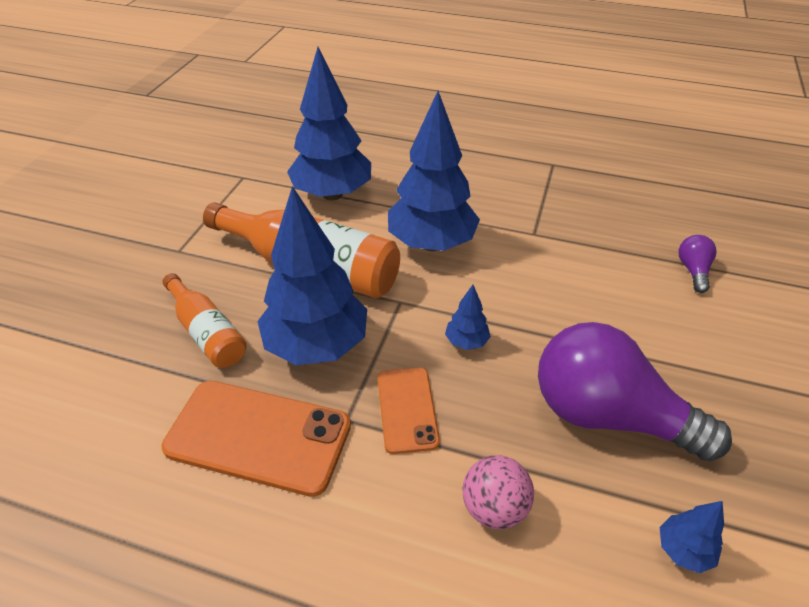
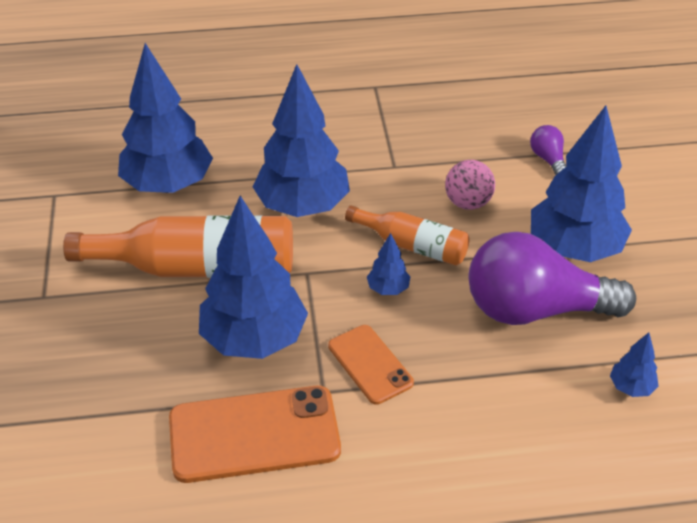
camera: 25 degrees left, 0 degrees up
(207, 332) = (137, 365): orange bottle -> orange bottle (412, 245)
(494, 508) = (482, 412): pink ball -> pink ball (468, 203)
(682, 367) = (574, 249): none -> blue tree

